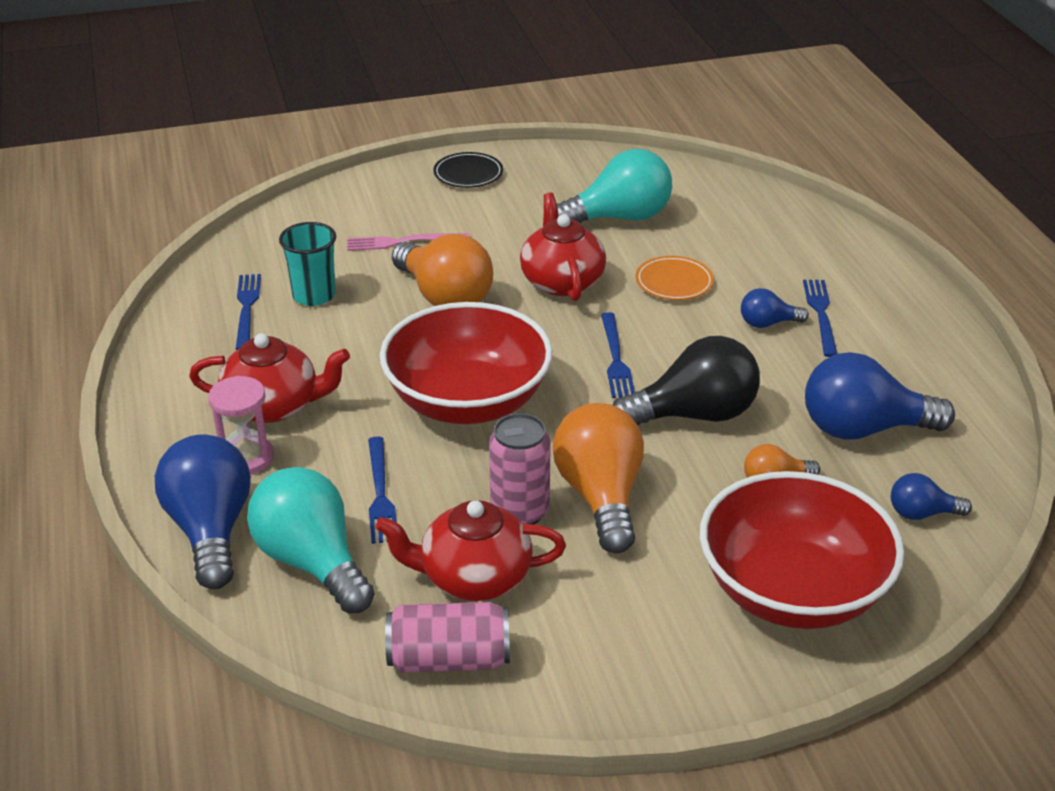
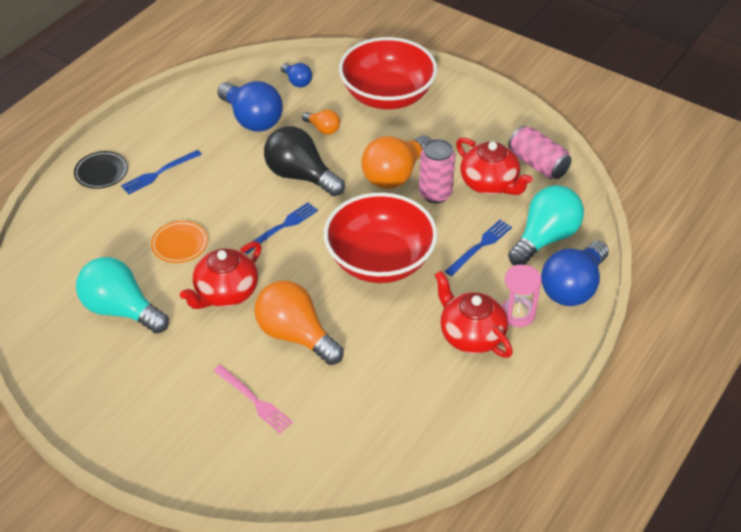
camera: 130 degrees left, 10 degrees up
(247, 309) = (406, 422): blue fork -> none
(312, 562) = (545, 238): turquoise light bulb -> turquoise light bulb turned 150 degrees counterclockwise
(314, 295) = (358, 399): turquoise cup -> none
(444, 297) = (295, 335): orange light bulb -> orange light bulb turned 60 degrees counterclockwise
(468, 174) = (127, 430): black plate -> black plate (101, 172)
(767, 323) = (188, 188): blue light bulb -> none

